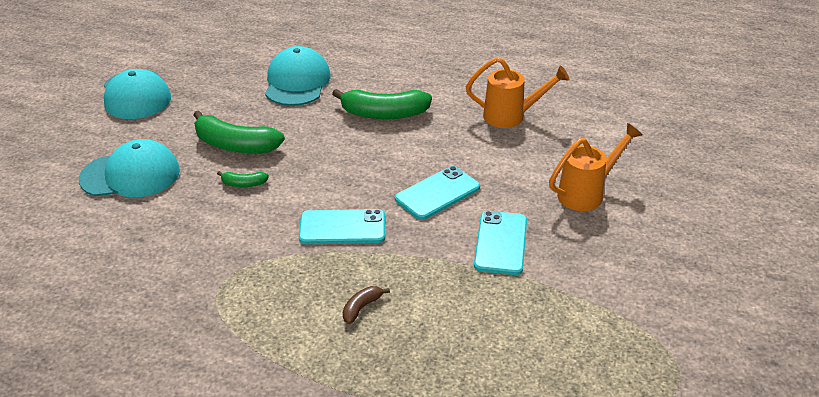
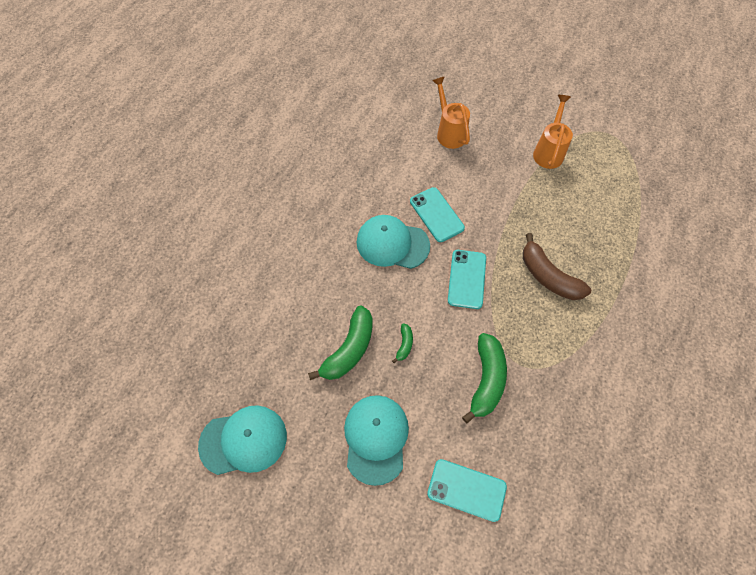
camera: 80 degrees left, 25 degrees up
(297, 82) = (262, 294): turquoise cap -> turquoise cap (392, 244)
(361, 308) = (548, 276): brown banana -> brown banana, size x2.12
(384, 114) = (329, 234): green banana -> green banana (486, 380)
(500, 243) = (493, 188): turquoise phone -> turquoise phone (466, 490)
(511, 116) = (353, 153): orange watering can -> orange watering can (549, 151)

